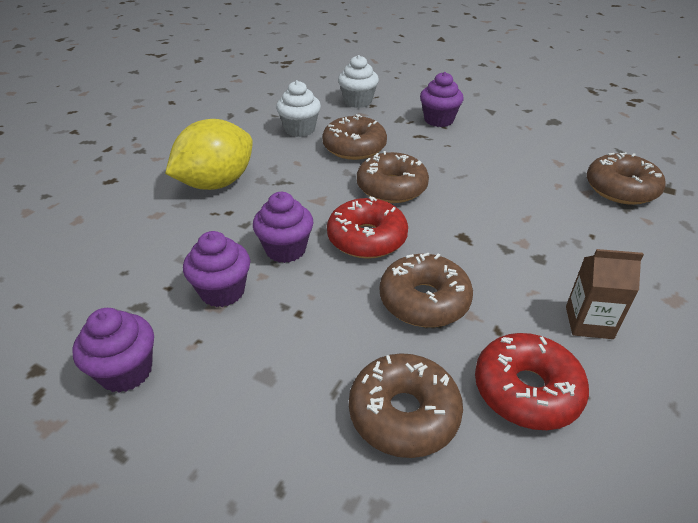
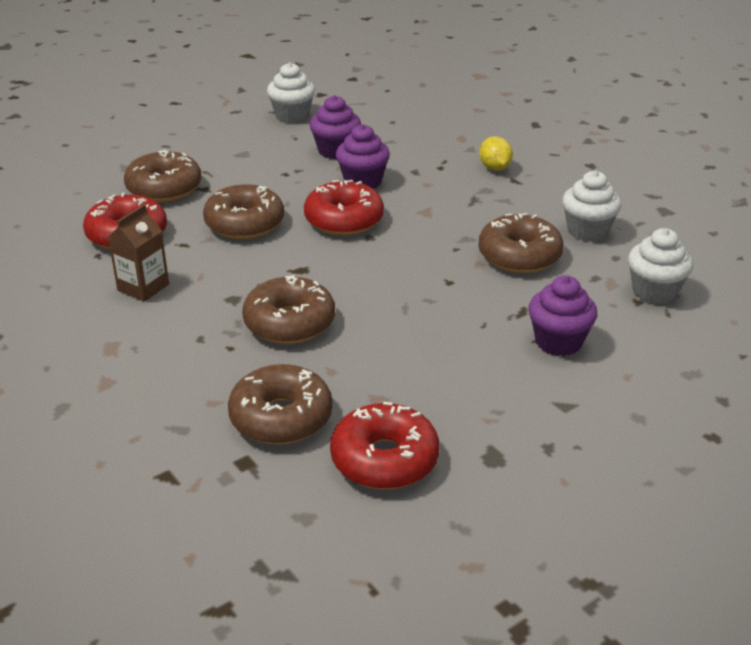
camera: 115 degrees right, 5 degrees down
(126, 371) = (292, 116): purple cupcake -> white cupcake
(216, 183) = (494, 168): yellow lemon -> yellow lemon, size x0.47
(391, 188) = (415, 255): brown donut -> brown donut (289, 323)
(600, 148) = (384, 459): none -> red donut

